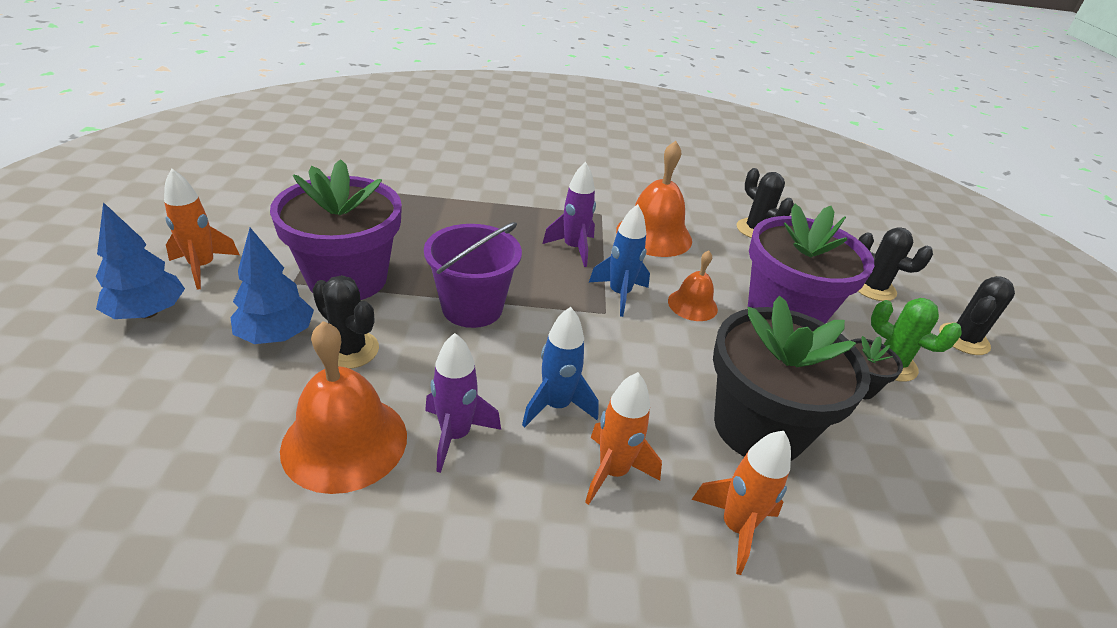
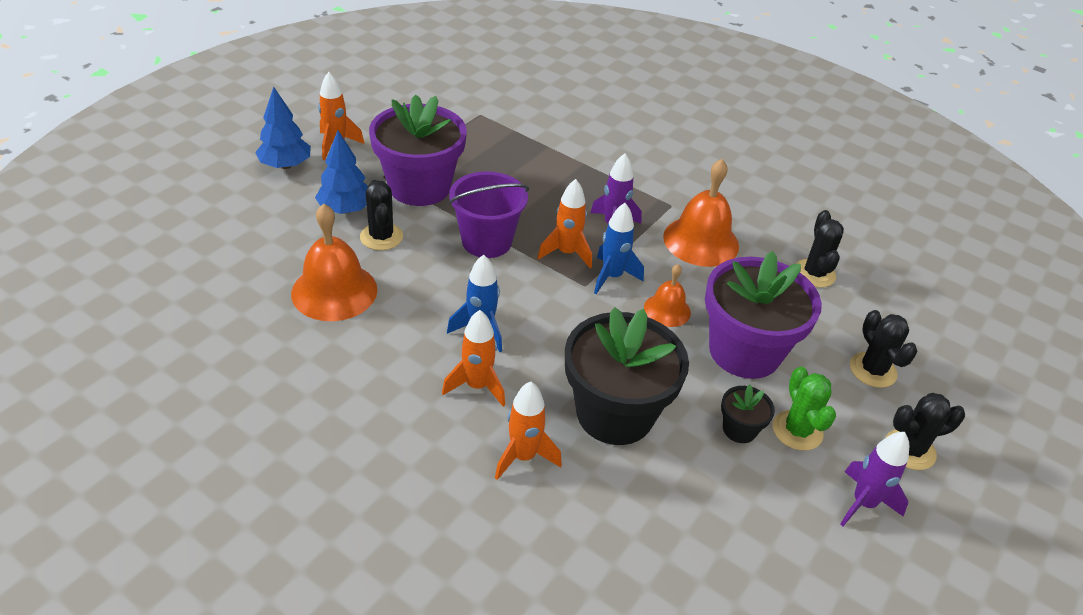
camera: 35 degrees right, 5 degrees up
(455, 435) = (400, 318): purple rocket -> purple rocket (863, 503)
(559, 289) = (566, 253): none -> orange rocket

